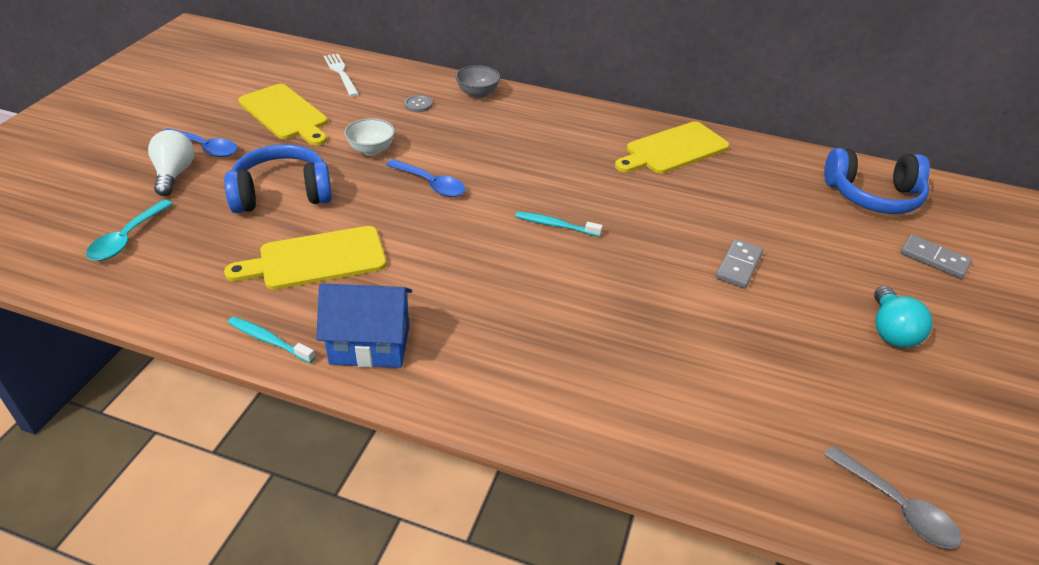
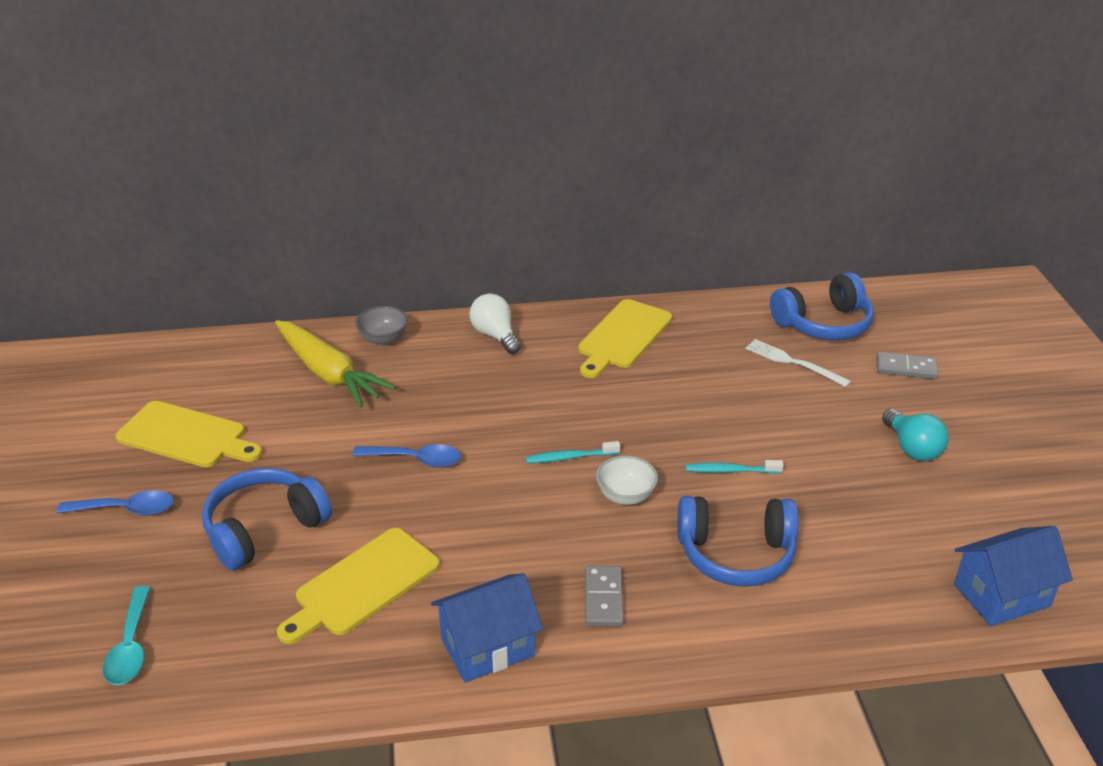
camera: 25 degrees left, 5 degrees down
(174, 174) = (117, 553): white light bulb -> white light bulb (495, 335)
(269, 340) = (385, 685): turquoise toothbrush -> turquoise toothbrush (730, 471)
(341, 73) = (209, 364): white fork -> white fork (793, 362)
(371, 150) = (320, 444): white bowl -> white bowl (625, 496)
(418, 104) = (329, 373): grey button -> yellow carrot
(643, 356) = (736, 554): none -> blue headphones
(739, 266) = (758, 435): grey domino -> grey domino (603, 598)
(897, 507) = (1001, 595): grey spoon -> blue house

